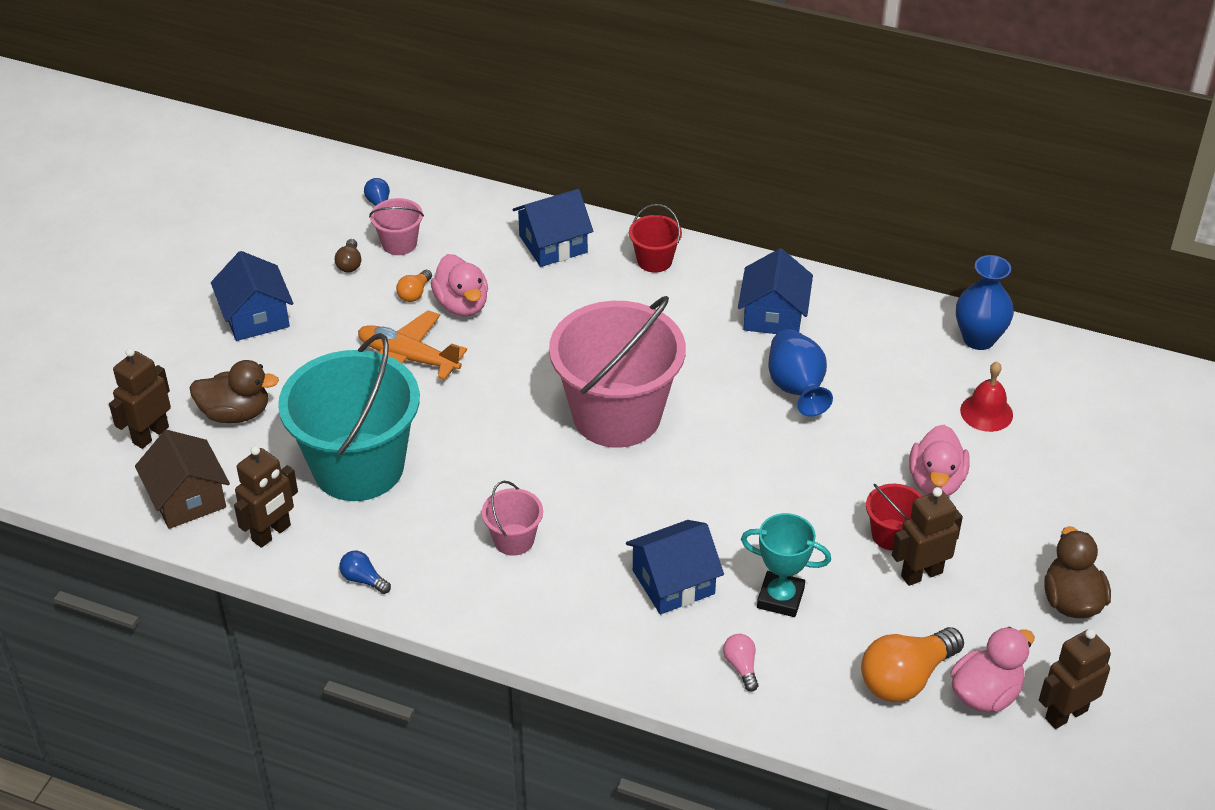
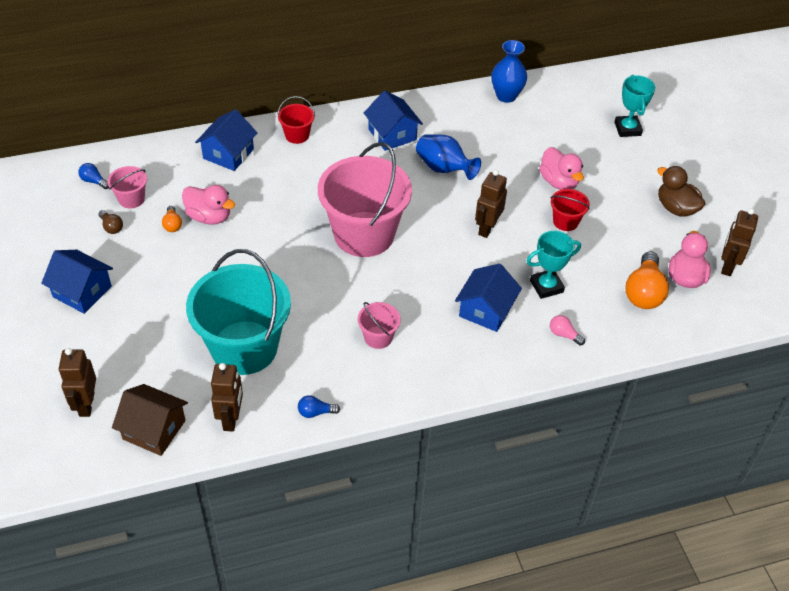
camera: 40 degrees left, 5 degrees up
(236, 413) = (131, 359): brown duck -> none
(408, 358) = (208, 265): orange plane -> none
(921, 574) = (598, 234): brown robot -> brown robot (487, 228)
(986, 412) = (547, 133): red bell -> none
(1112, 464) = (627, 129): none -> turquoise trophy

